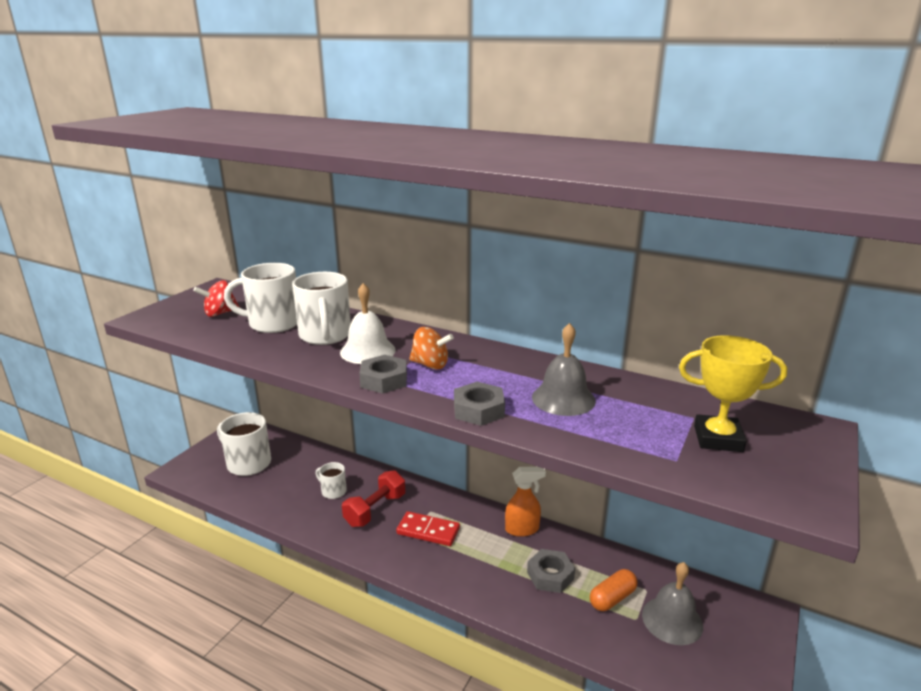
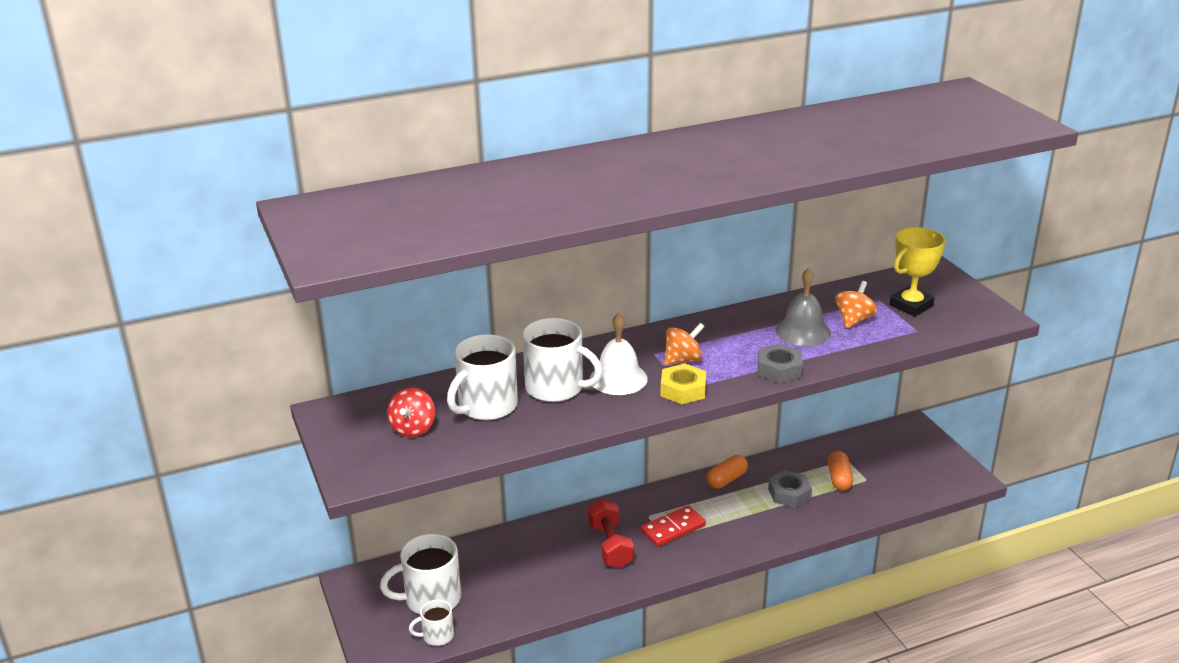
camera: 50 degrees left, 5 degrees up
(333, 491) = (551, 559): white mug -> white mug (437, 636)
(384, 380) = (683, 390): grey nut -> yellow nut
(522, 529) = (726, 480): orange spray bottle -> orange capsule
(629, 417) = (854, 320): none -> orange spinning top
(672, 620) = (882, 465): grey bell -> none

